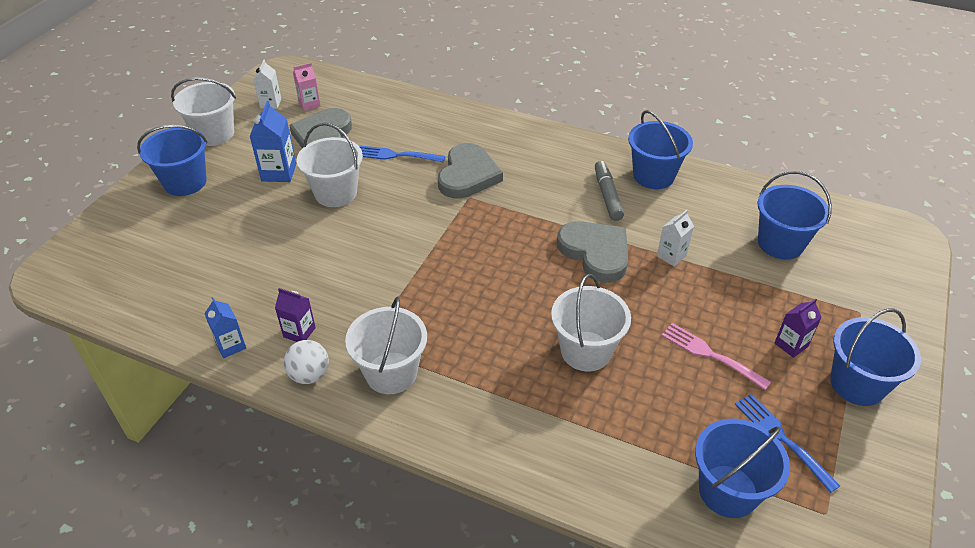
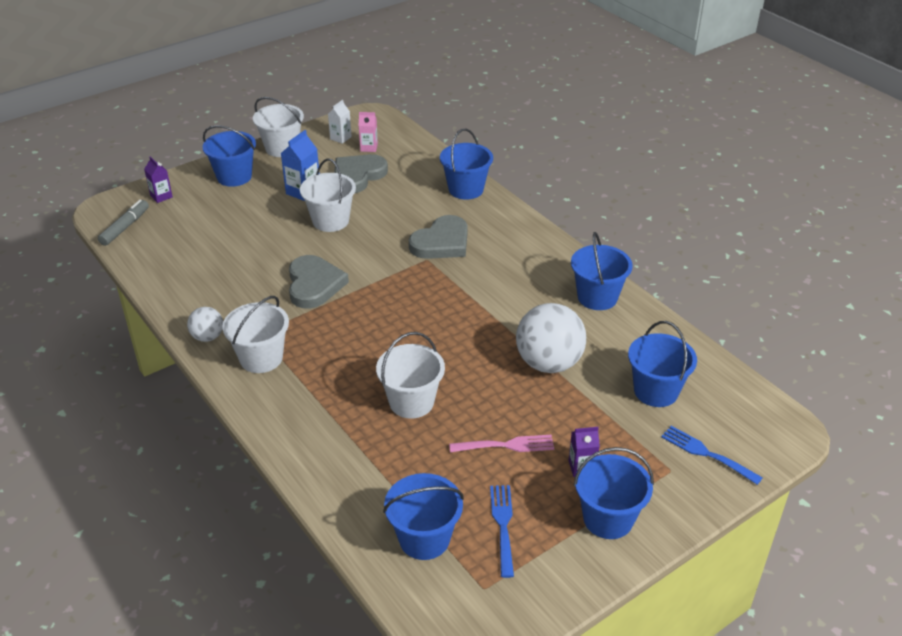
camera: 30 degrees right, 5 degrees down
(231, 345) = (175, 297): blue carton -> none
(299, 332) = (224, 307): purple carton -> purple carton (161, 196)
(396, 155) = (400, 208): blue fork -> blue fork (707, 454)
(444, 115) = (466, 189): none -> blue bucket
(595, 253) = (488, 337): grey heart -> grey heart (314, 285)
(607, 195) = (541, 298): grey marker -> grey marker (125, 227)
(671, 256) = (548, 363): white carton -> white ball
(710, 354) = (506, 445): pink fork -> pink fork turned 105 degrees clockwise

